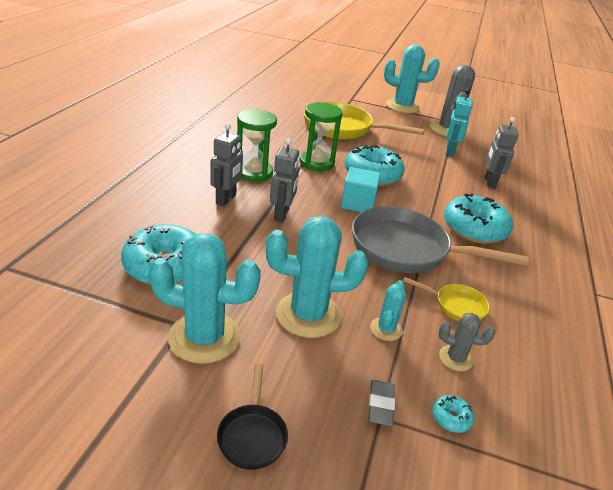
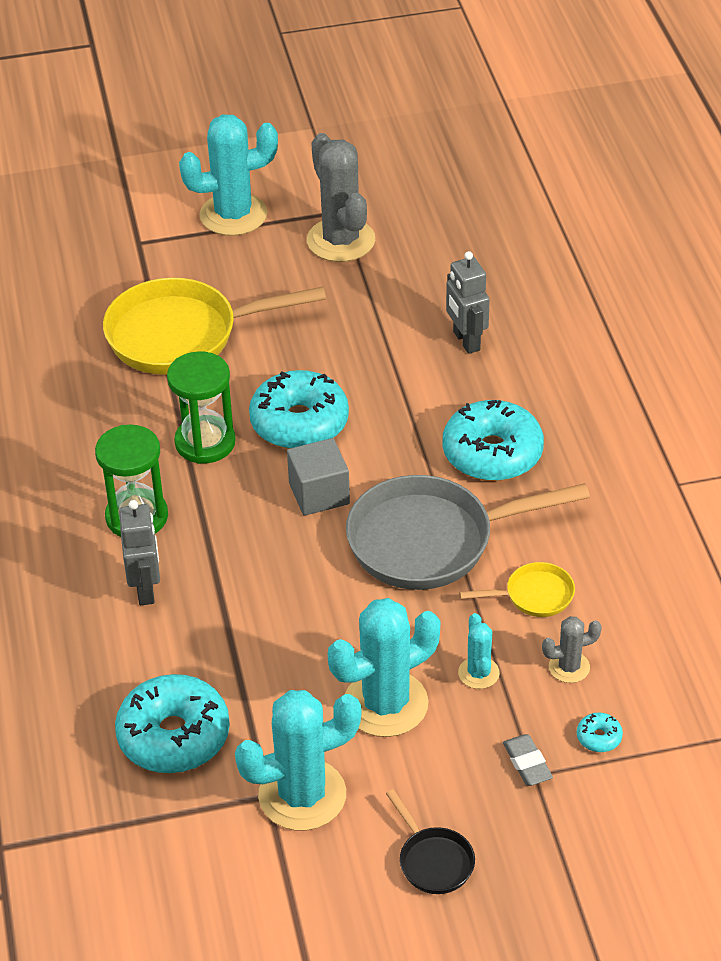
camera: 25 degrees left, 10 degrees up
(282, 214) = (239, 573): grey robot -> none
(358, 203) = (319, 493): turquoise cube -> grey cube
(450, 150) = (373, 296): turquoise robot -> none

